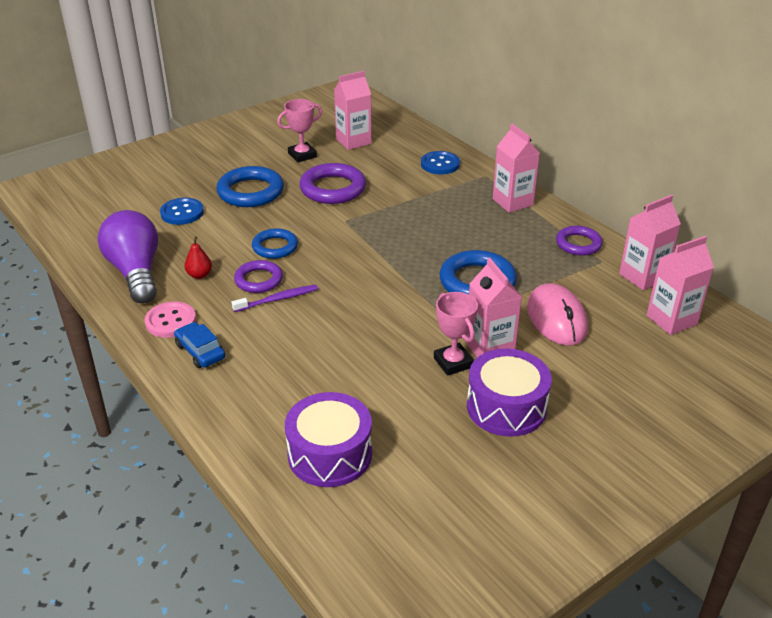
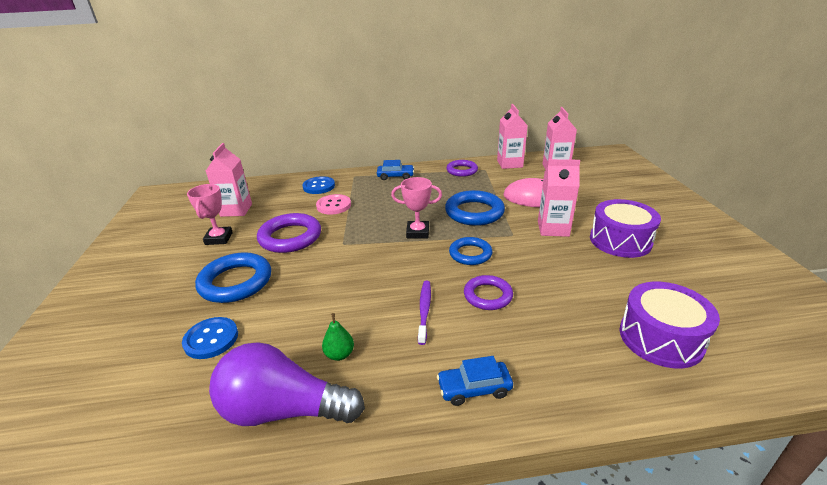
camera: 60 degrees left, 5 degrees down
(170, 321) = (404, 400): pink button -> pink button (334, 205)
(199, 275) = (339, 354): red pear -> green pear
(258, 280) = (384, 314): purple ring -> purple ring (487, 295)
(275, 247) = (342, 291): blue ring -> blue ring (470, 254)
(453, 362) = (562, 247): pink trophy -> pink trophy (417, 232)
(512, 202) = (395, 176): pink carton -> blue car

